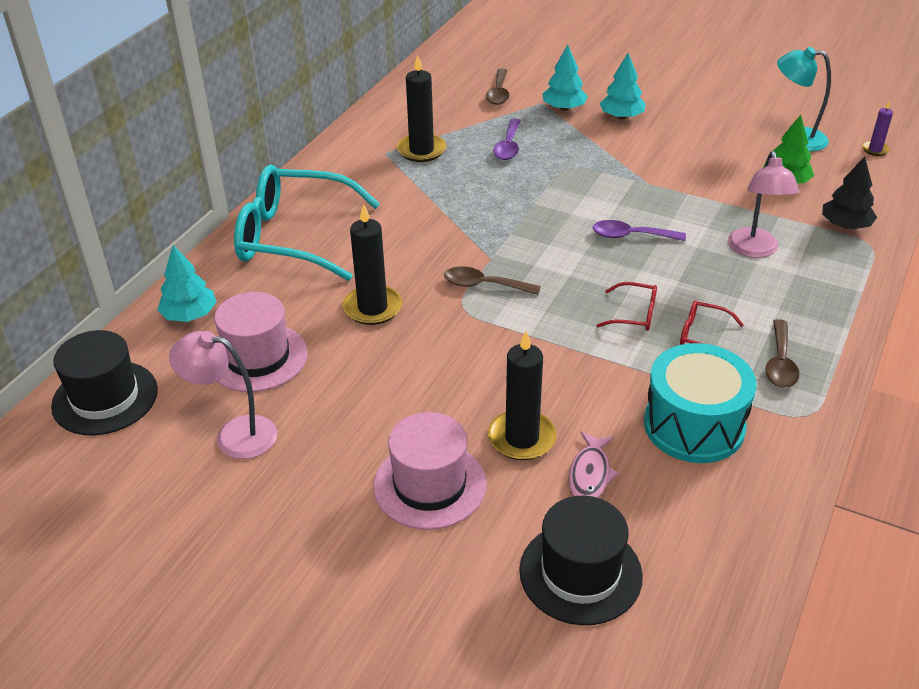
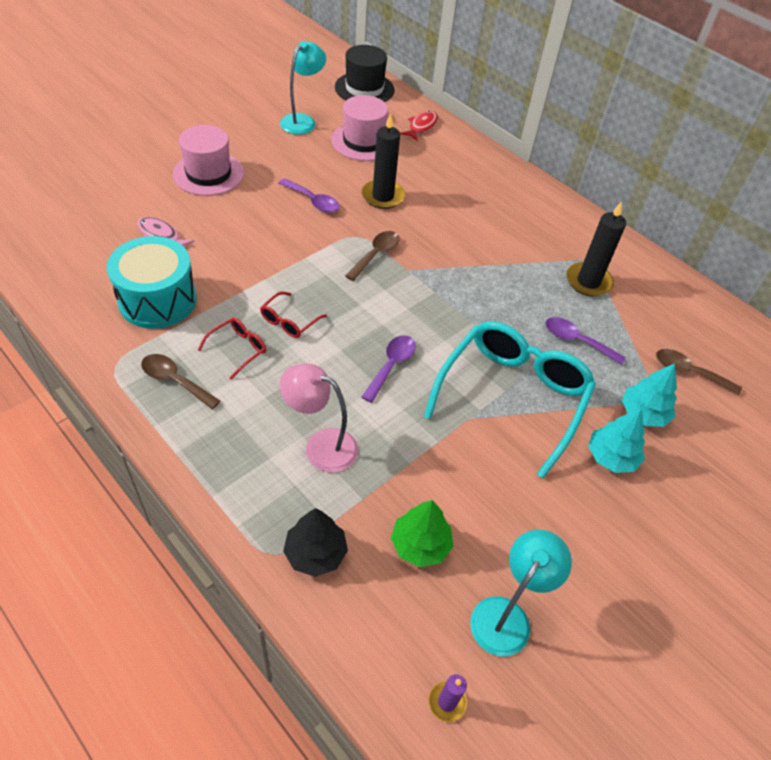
camera: 105 degrees right, 10 degrees up
(190, 315) = (421, 126): turquoise tree -> red fish
(234, 435) = (302, 121): pink lamp -> turquoise lamp
(293, 237) = (487, 183): turquoise glasses -> turquoise glasses (512, 396)
(421, 362) = (313, 201): none -> purple spoon
(522, 438) = (213, 219): black candle -> none
(580, 573) = (99, 205): black hat -> none

